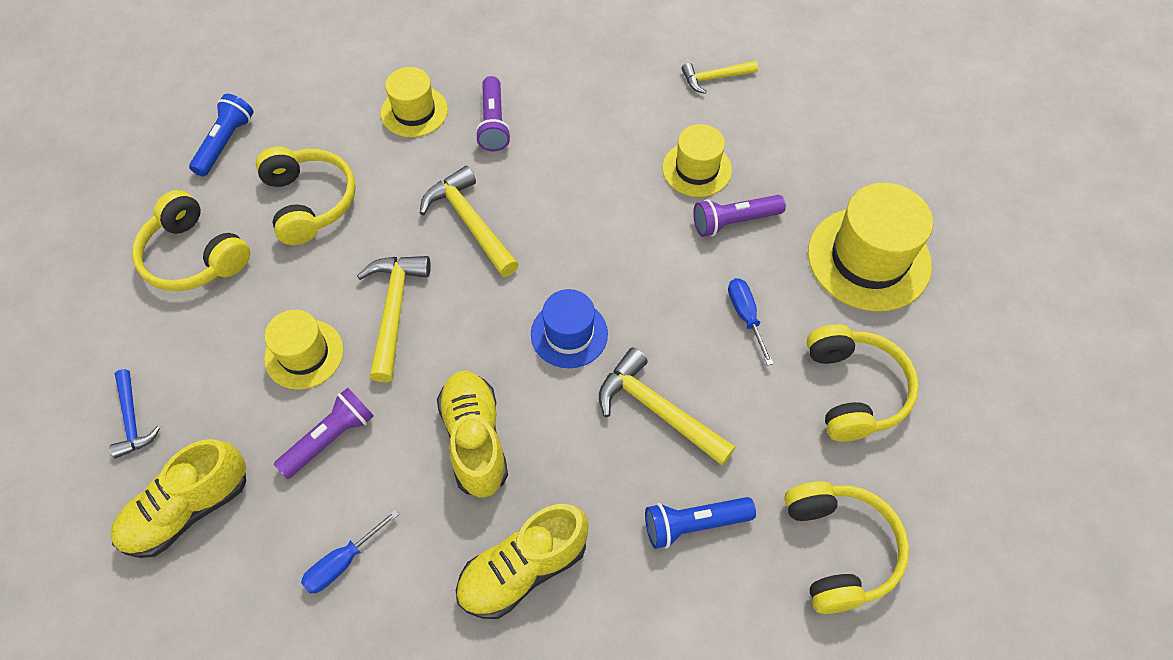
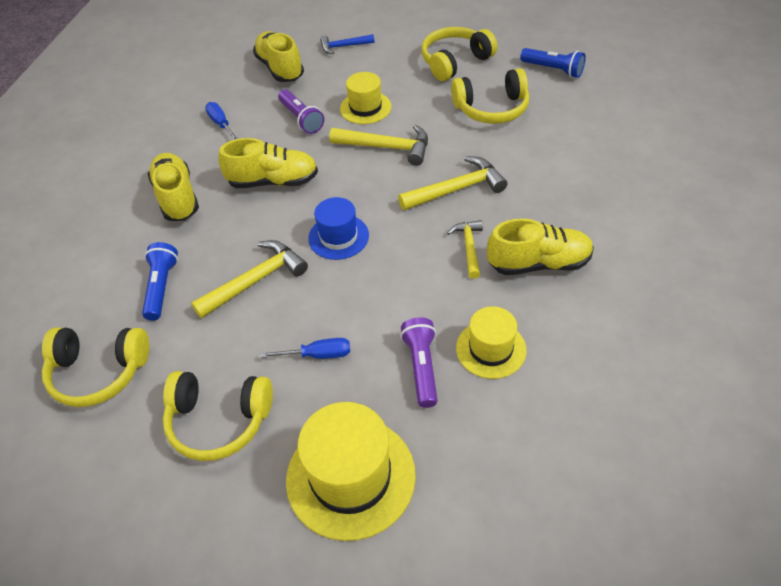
camera: 105 degrees right, 10 degrees down
(414, 111) = (579, 163): yellow hat -> none
(493, 123) = (562, 209): purple flashlight -> none
(577, 139) = (539, 263): none -> yellow shoe
(714, 78) = (617, 389): yellow hammer -> yellow hammer (469, 247)

